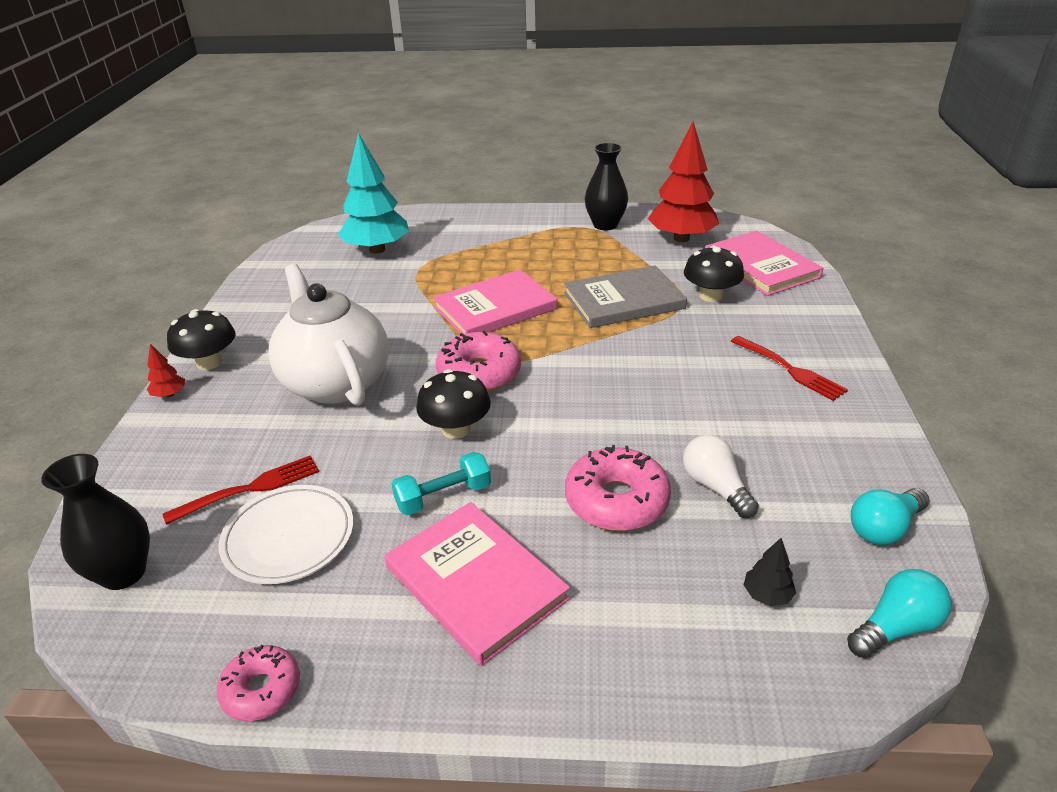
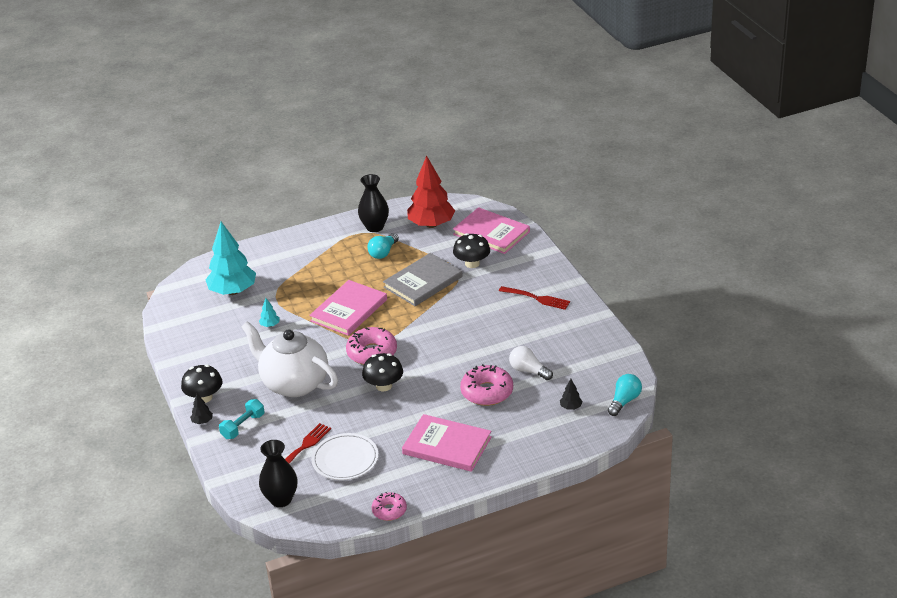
camera: 25 degrees left, 0 degrees up
(170, 394) = (202, 421): red tree -> black tree
(380, 298) = (270, 325): none -> turquoise tree
(443, 496) = (404, 418): turquoise dumbbell -> turquoise dumbbell (243, 426)
(884, 528) = (608, 364): turquoise light bulb -> turquoise light bulb (383, 252)

